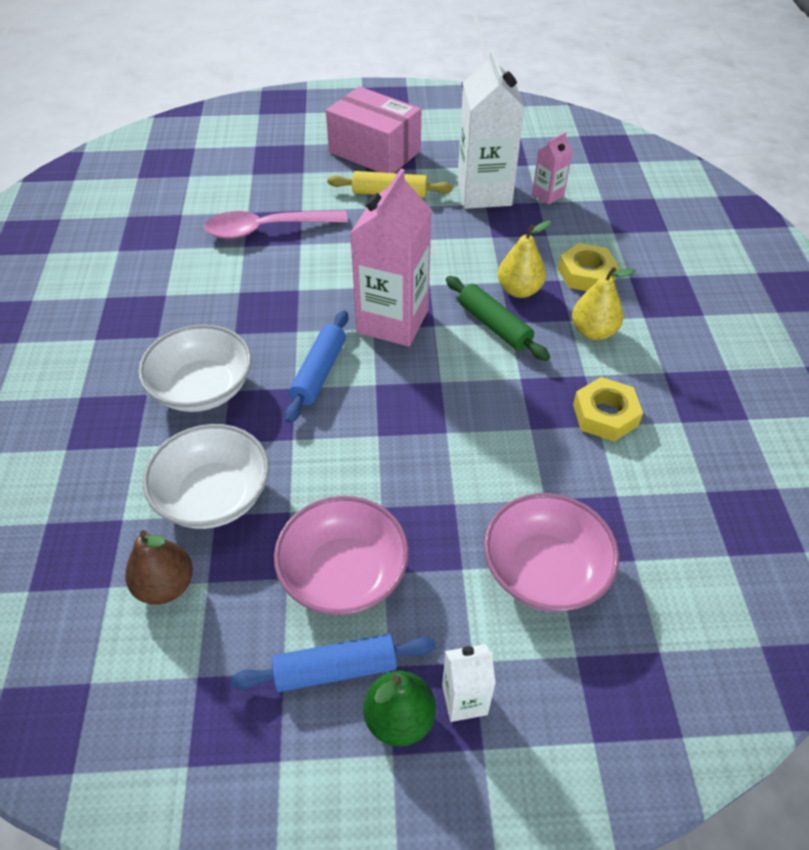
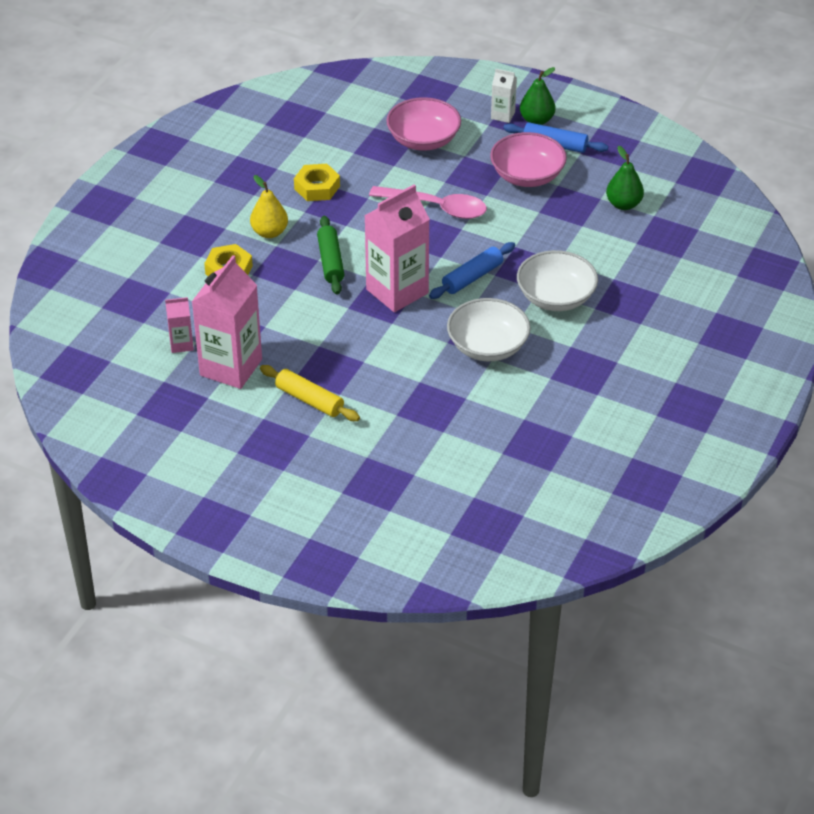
camera: 150 degrees left, 5 degrees down
(165, 586) = (623, 204): brown pear -> green pear
(213, 495) = (578, 235): white bowl -> white bowl (487, 346)
(267, 229) = (438, 406): pink spoon -> pink spoon (436, 207)
(375, 151) = (283, 453): pink box -> none
(484, 193) = (231, 367): white carton -> pink carton
(519, 290) = (288, 277): yellow pear -> none

